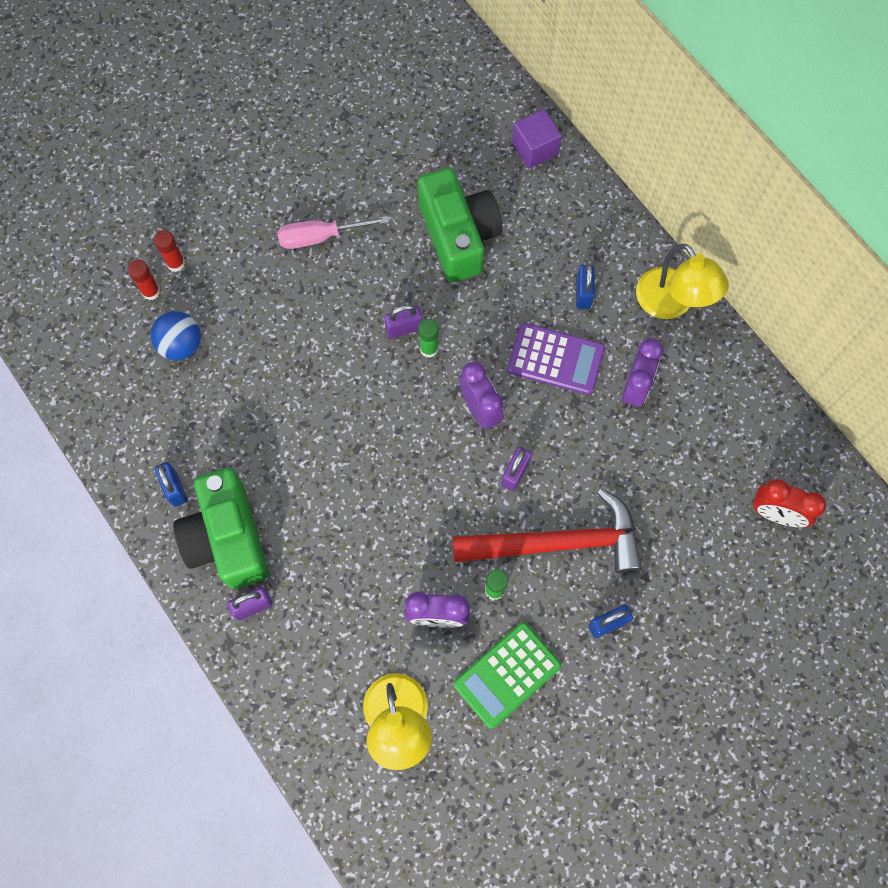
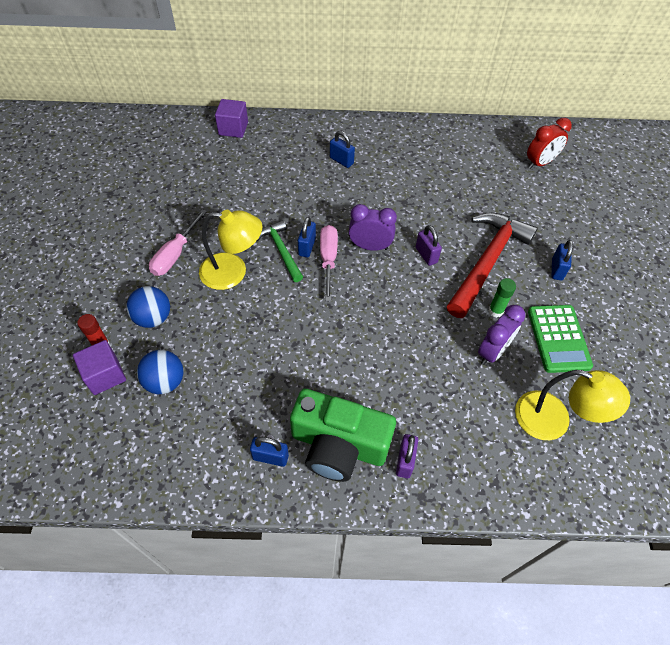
camera: 55 degrees left, 15 degrees down
(151, 292) = (105, 375): red glue stick -> purple cube
(236, 280) = (153, 318): none -> blue ball
(404, 328) = (281, 250): purple padlock -> green hammer
(429, 349) = (307, 247): green glue stick -> blue padlock
(429, 381) = (328, 259): none -> pink screwdriver
(458, 235) = (249, 190): green camera -> none
(555, 359) = (370, 195): purple calculator -> none
(635, 388) = (418, 173): purple clock -> none
(671, 304) = (383, 131): yellow lamp -> yellow lamp (233, 272)

